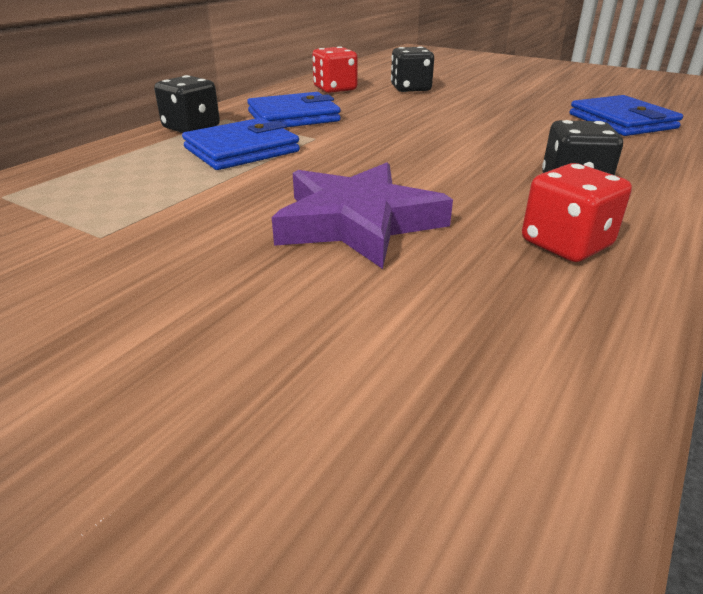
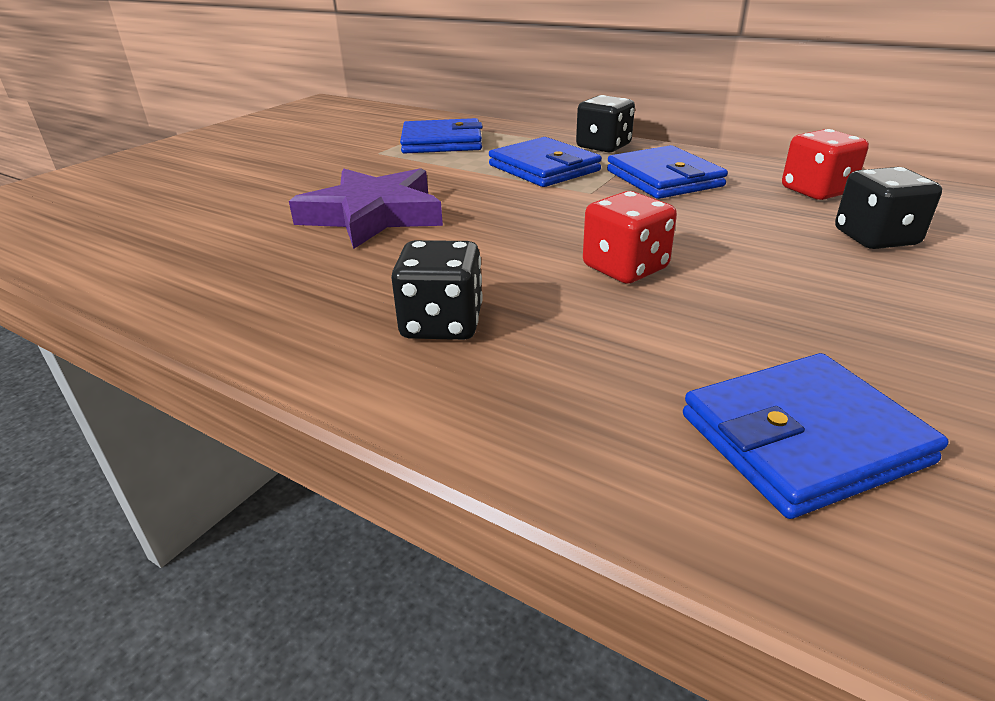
camera: 90 degrees right, 0 degrees up
(95, 195) = (442, 142): none -> blue wallet
(566, 244) = (295, 297): red dice -> red dice (625, 268)

